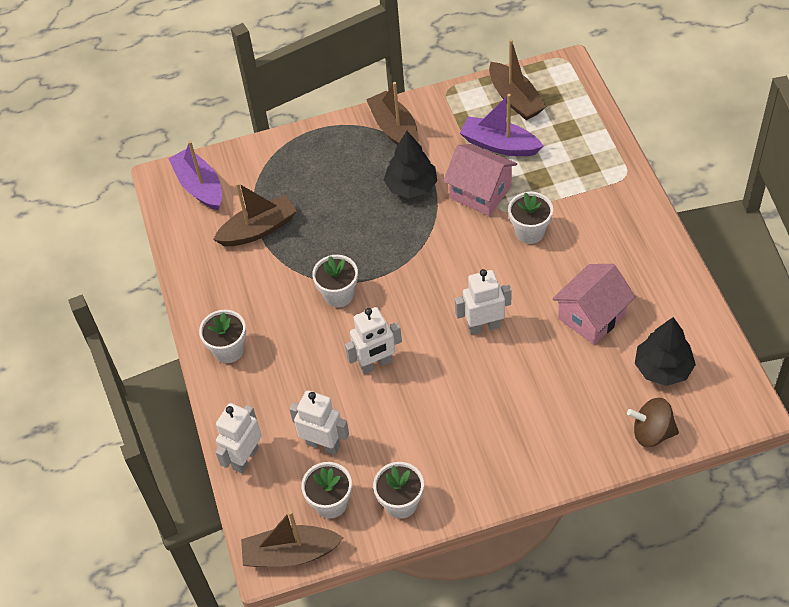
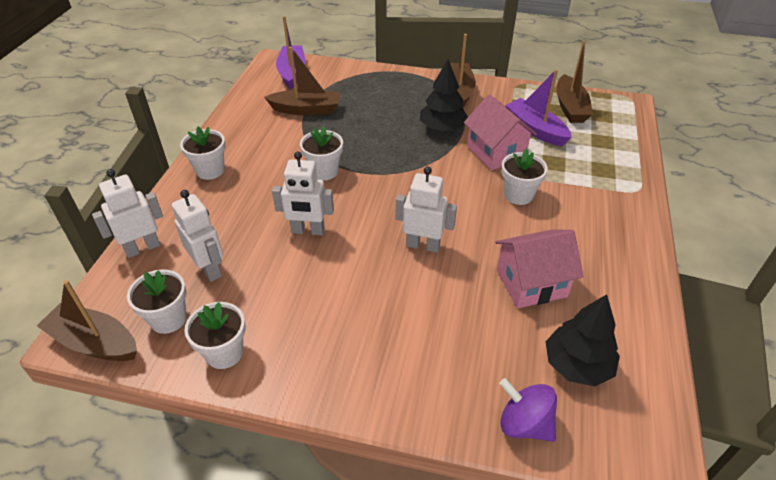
camera: 25 degrees right, 10 degrees down
(651, 432) = (524, 424): brown spinning top -> purple spinning top

